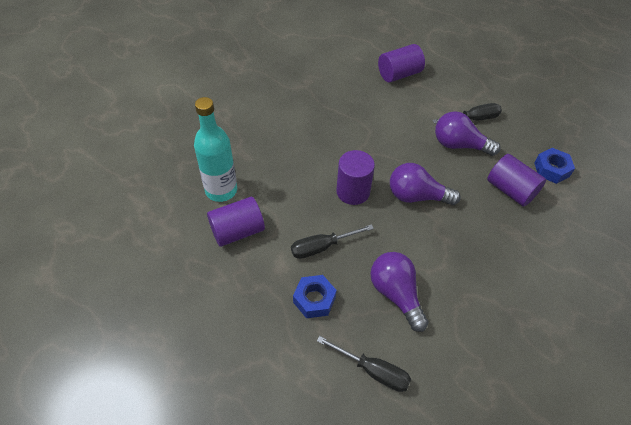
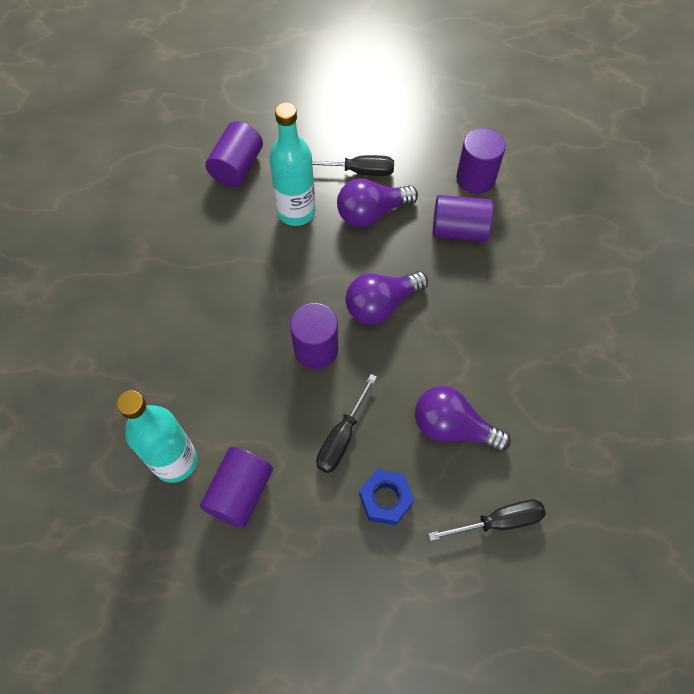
camera: 40 degrees left, 10 degrees up
(412, 116) = (296, 212): none -> turquoise bottle
(473, 119) = (359, 171): black screwdriver -> black screwdriver turned 60 degrees clockwise
(551, 169) = (475, 178): blue nut -> purple cylinder

